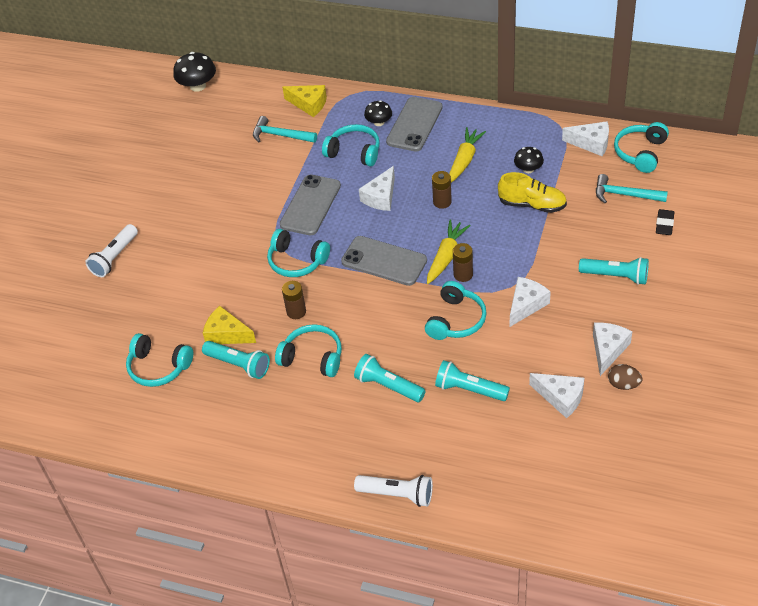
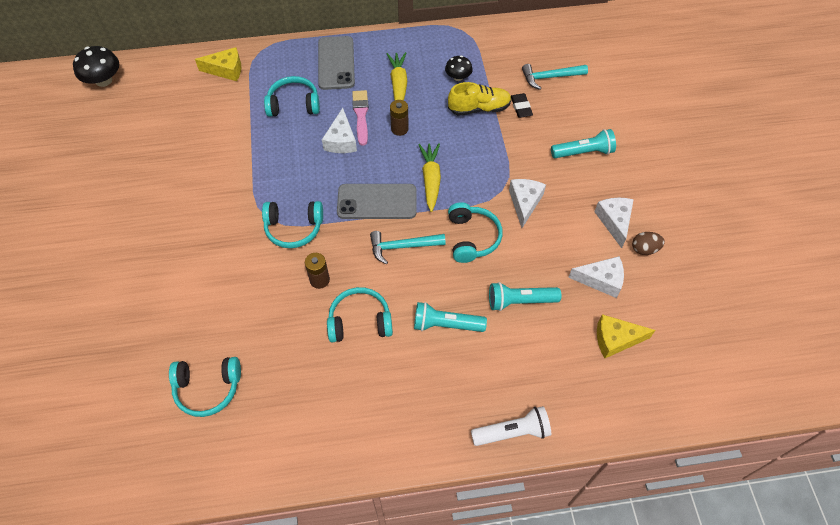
camera: 30 degrees left, 10 degrees up
(115, 257) = (101, 284): white flashlight -> none
(227, 334) = (262, 327): yellow cheese -> yellow cheese (615, 339)
(238, 365) = (290, 355): turquoise flashlight -> none
(280, 135) = (213, 107): turquoise hammer -> turquoise hammer (402, 247)
(310, 205) = (278, 168): grey phone -> none
(379, 122) = (302, 70): black mushroom -> none
(412, 179) = (361, 115): none -> pink brush
(463, 274) = (455, 192): brown battery -> none
(591, 143) = (498, 39): white cheese -> none
(640, 153) = (542, 37): turquoise headphones -> none
(664, 224) = (595, 94): black eraser -> black eraser (521, 107)

